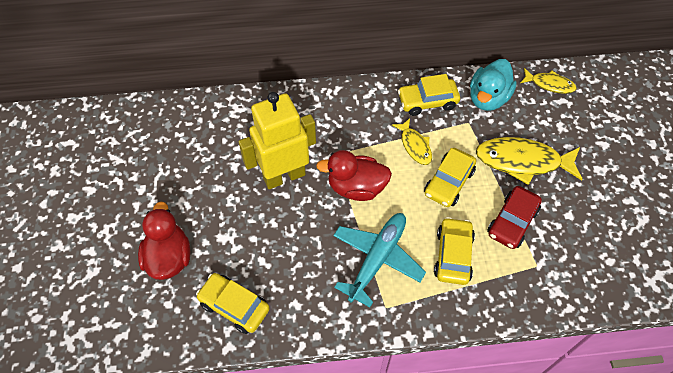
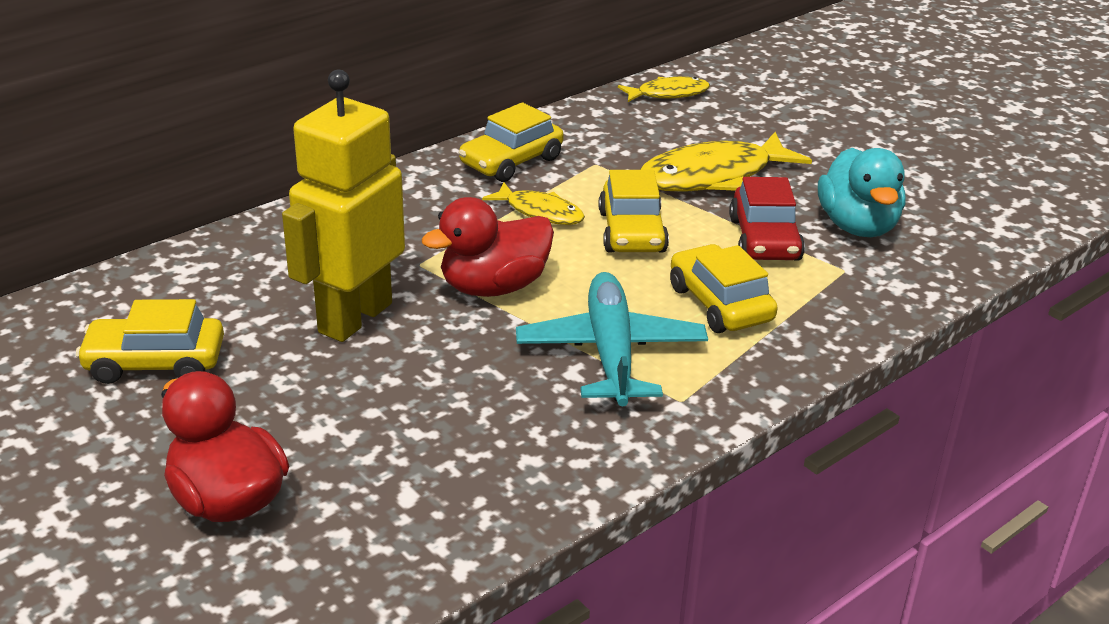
camera: 35 degrees left, 25 degrees down
(234, 306) = (421, 508): yellow car -> yellow car (155, 363)
(488, 98) = (597, 132): turquoise duck -> turquoise duck (857, 226)

